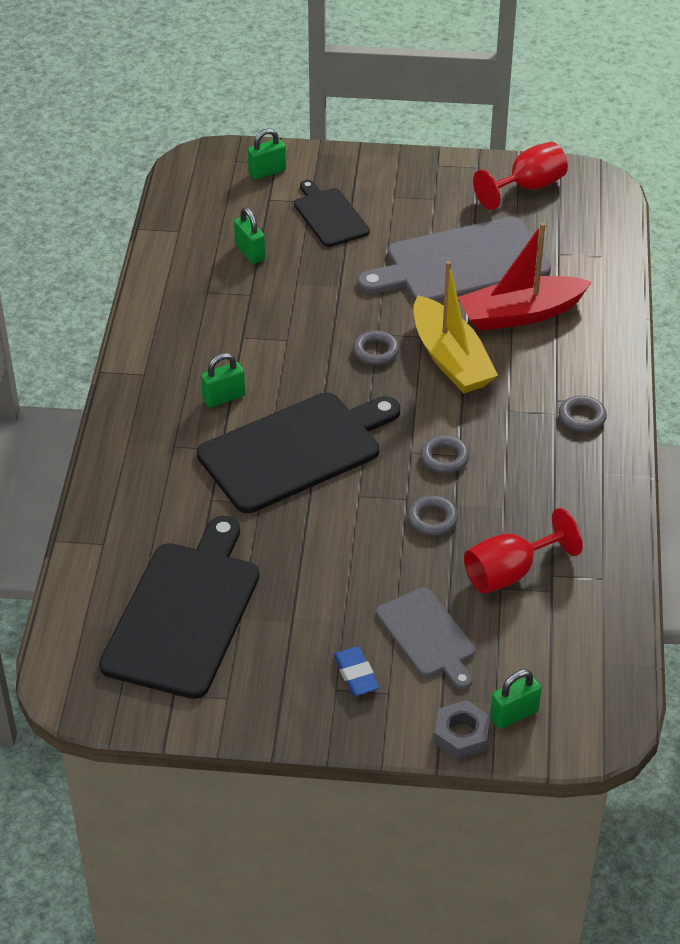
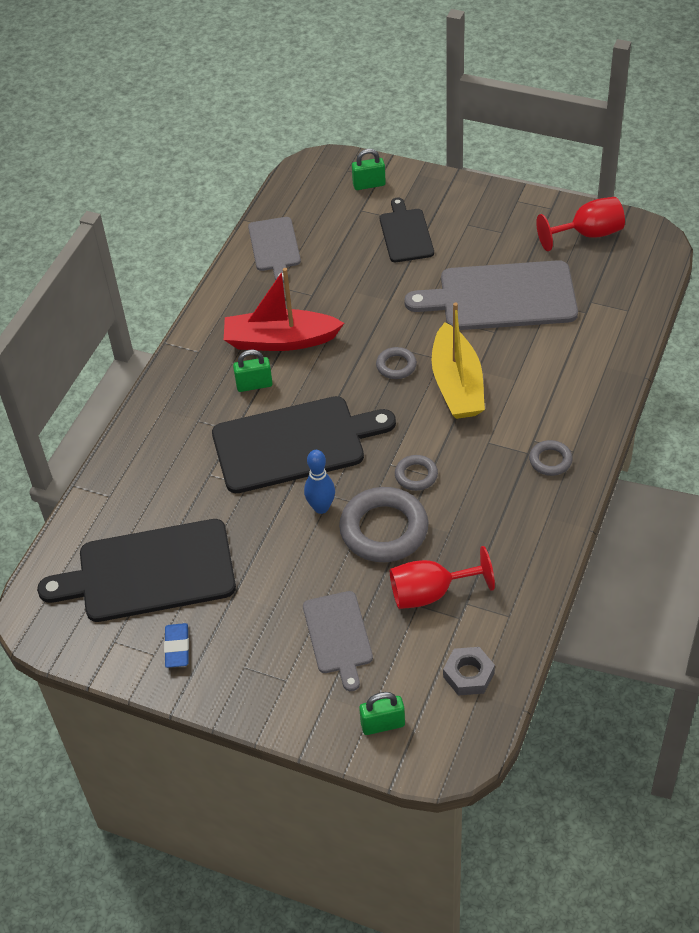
camera: 20 degrees right, 5 degrees up
(185, 613) = (149, 572): black cutting board -> black cutting board turned 135 degrees counterclockwise
(186, 251) = (274, 247): none -> grey cutting board
(250, 252) = (326, 256): green padlock -> none
(353, 509) = (321, 507): none -> blue bowling pin
(356, 674) = (265, 657): blue eraser -> blue eraser (177, 648)
(432, 519) = (384, 529): grey ring -> grey ring, size x2.00
(461, 735) = (331, 732): grey nut -> grey nut (468, 675)
(520, 314) = (534, 353): red boat -> red boat (280, 340)

